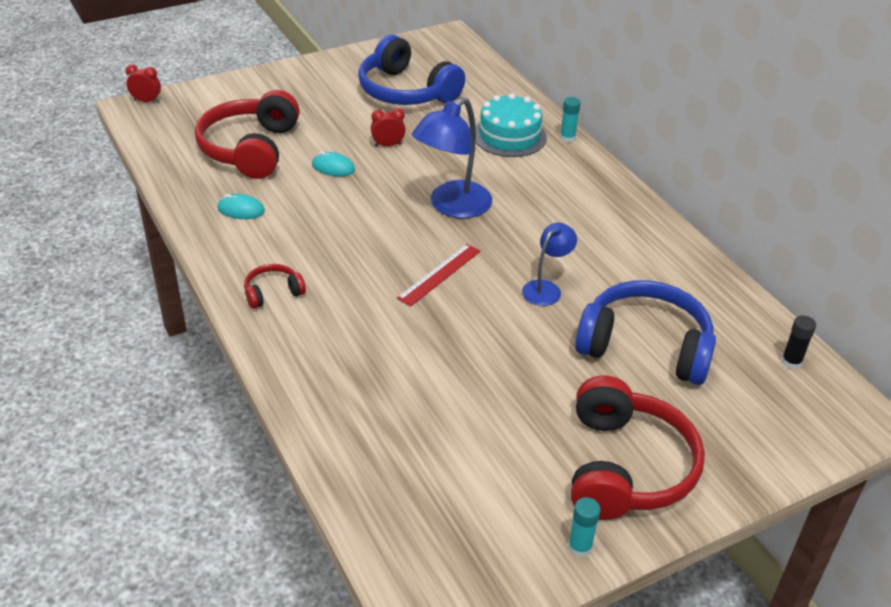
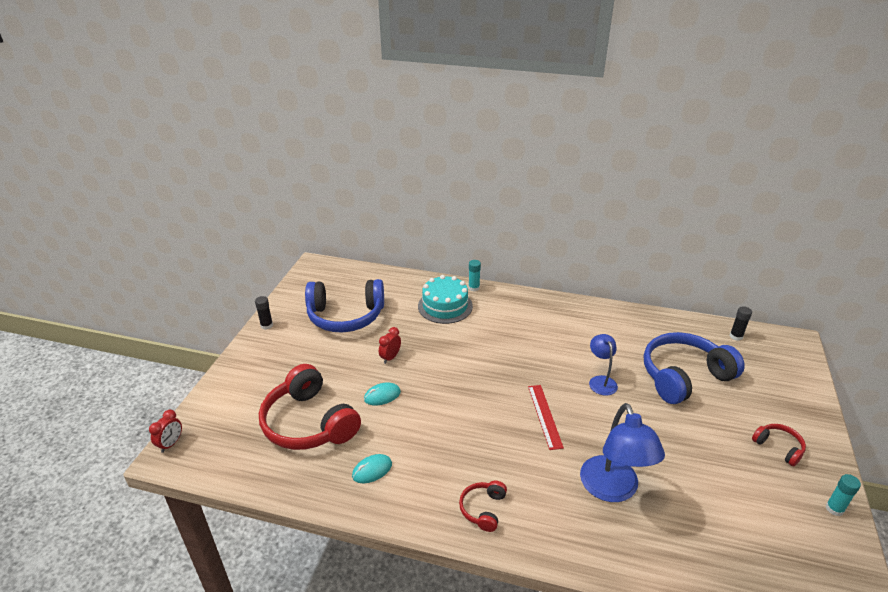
camera: 45 degrees left, 5 degrees down
(146, 101) = (171, 444): red clock -> red clock turned 150 degrees clockwise
(332, 61) = (266, 325): none -> black glue stick
(452, 206) = (485, 370): blue lamp -> blue lamp (613, 489)
(625, 467) = (778, 447): red headphones -> red headphones, size x0.46

